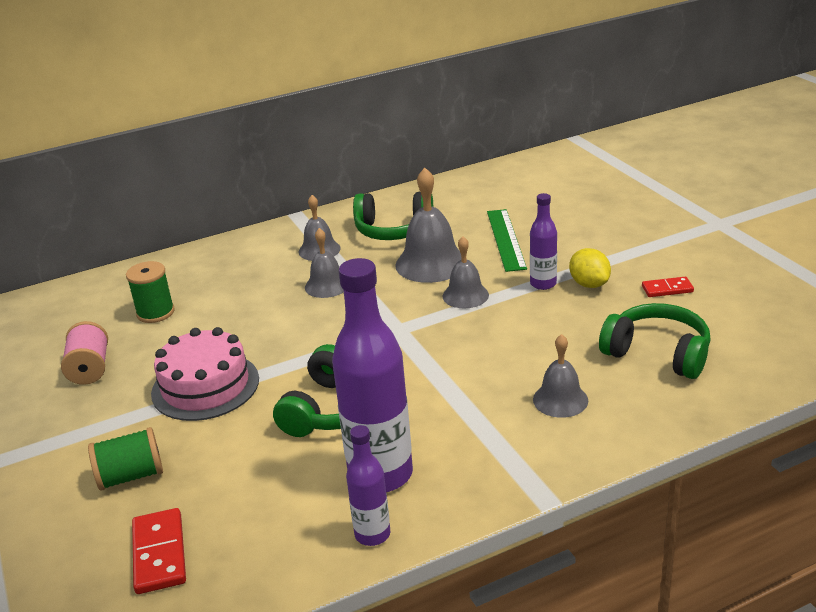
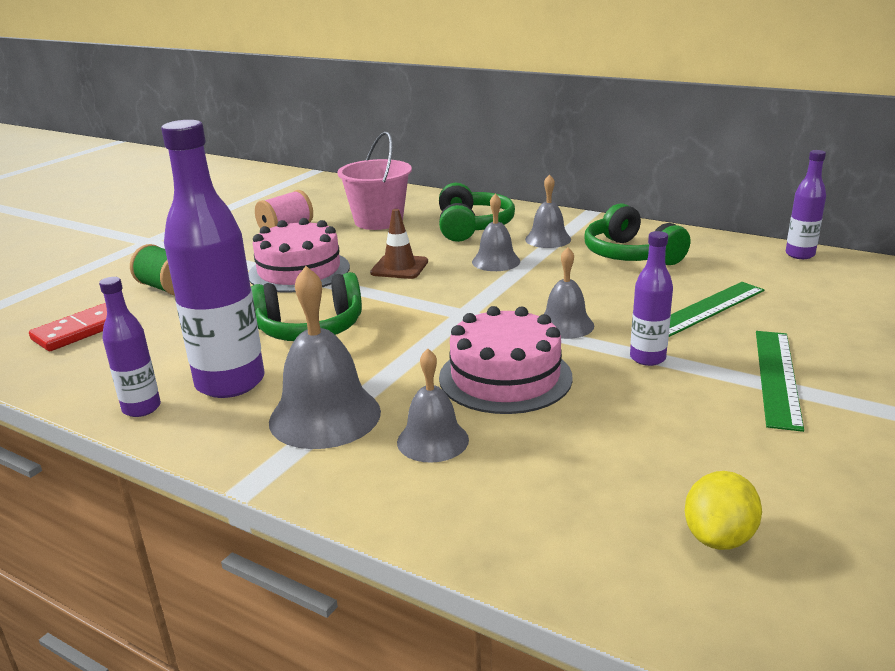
camera: 55 degrees right, 5 degrees down
(155, 313) = (378, 221): green spool -> pink bucket
(274, 332) = (399, 267): none -> brown traffic cone
(431, 263) = (598, 290): grey bell -> grey bell (325, 416)
(474, 177) = (800, 255): none -> purple bottle
(510, 344) = (505, 377): none -> pink cake
(589, 284) = (689, 386): yellow lemon -> yellow lemon (718, 537)
(608, 253) = (777, 377): none -> green ruler
(657, 353) = (599, 481): green headphones -> green headphones (471, 227)
(667, 289) = (760, 444): red domino -> none

